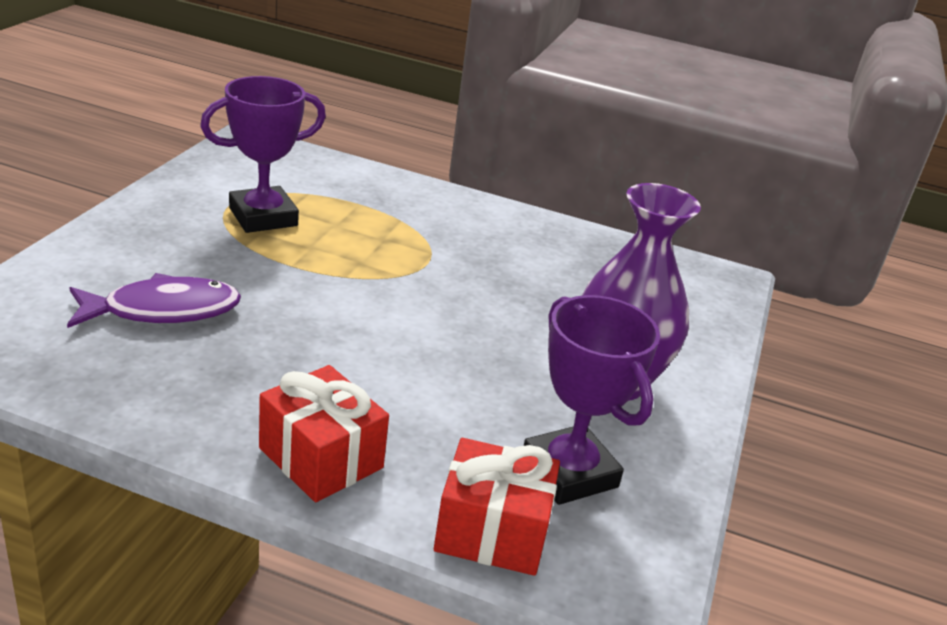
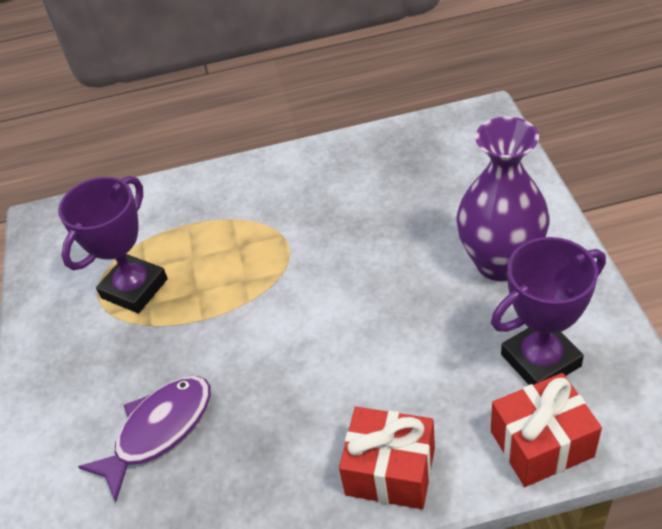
camera: 20 degrees left, 15 degrees up
(569, 472) = (540, 360): purple trophy -> purple trophy turned 60 degrees counterclockwise

